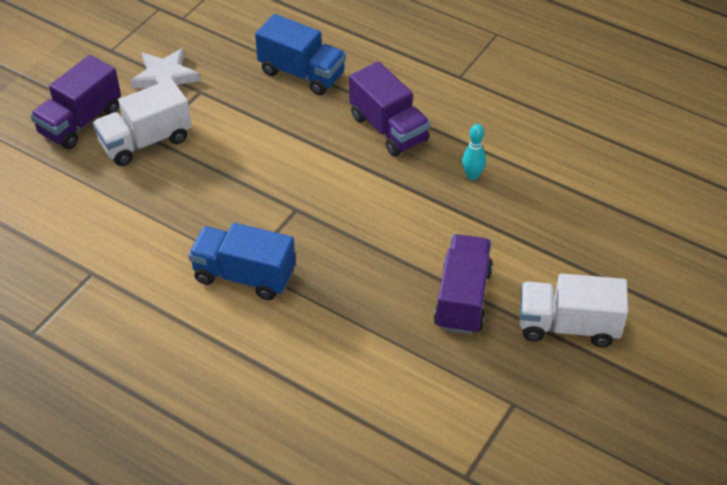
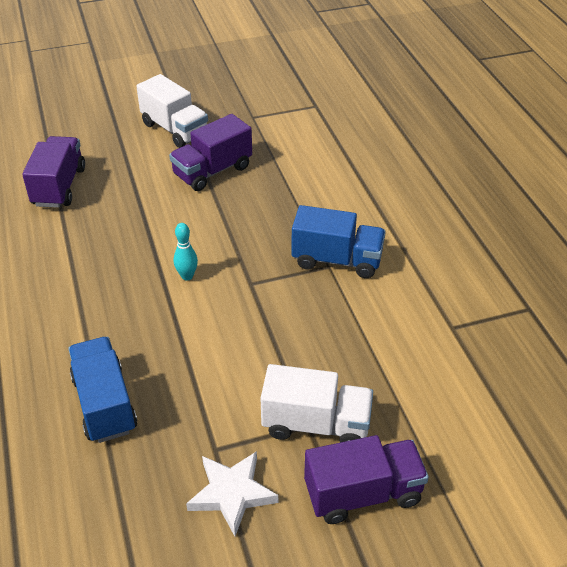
camera: 140 degrees left, 5 degrees down
(244, 276) = (337, 260): blue truck -> blue truck turned 45 degrees counterclockwise
(388, 129) = (106, 302): purple truck -> purple truck (59, 187)
(472, 175) = (101, 232): turquoise bowling pin -> turquoise bowling pin (187, 276)

